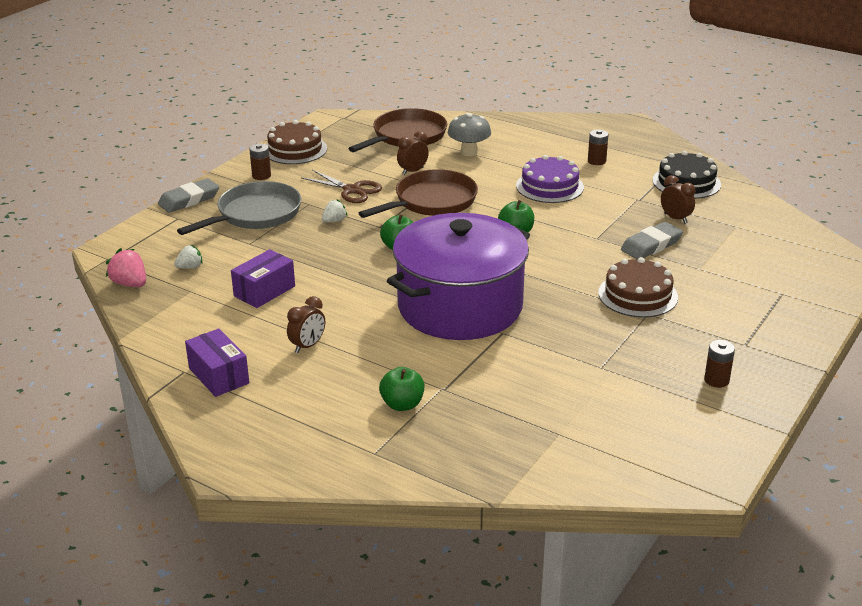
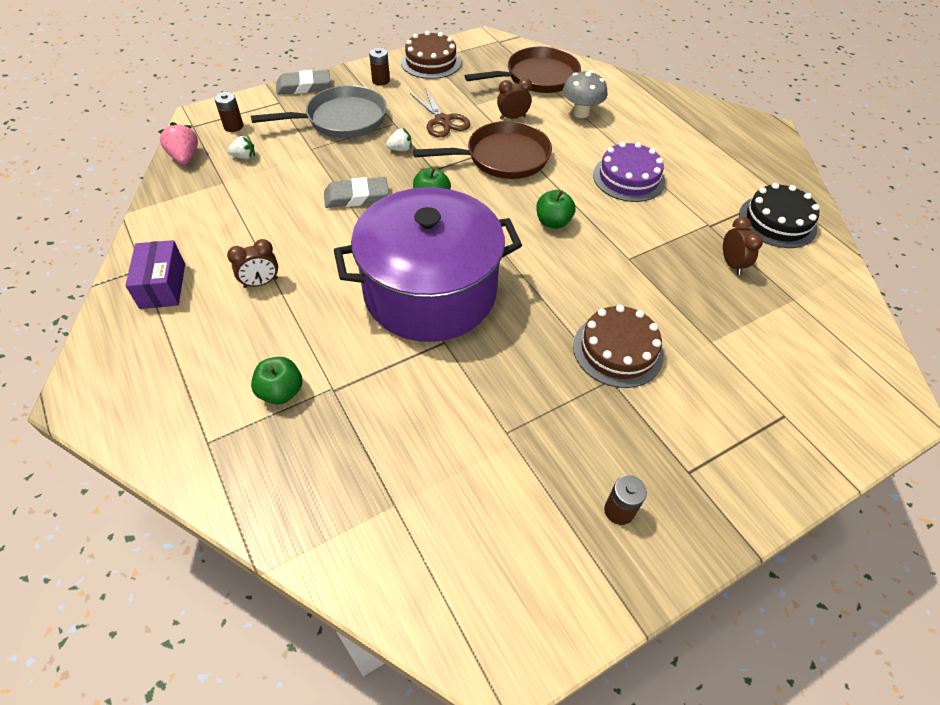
camera: 25 degrees right, 20 degrees up
(264, 291) = (279, 205): purple box -> none
(596, 161) = (699, 163): brown battery -> brown battery (233, 126)
(651, 245) = (680, 289): grey eraser -> grey eraser (356, 197)

